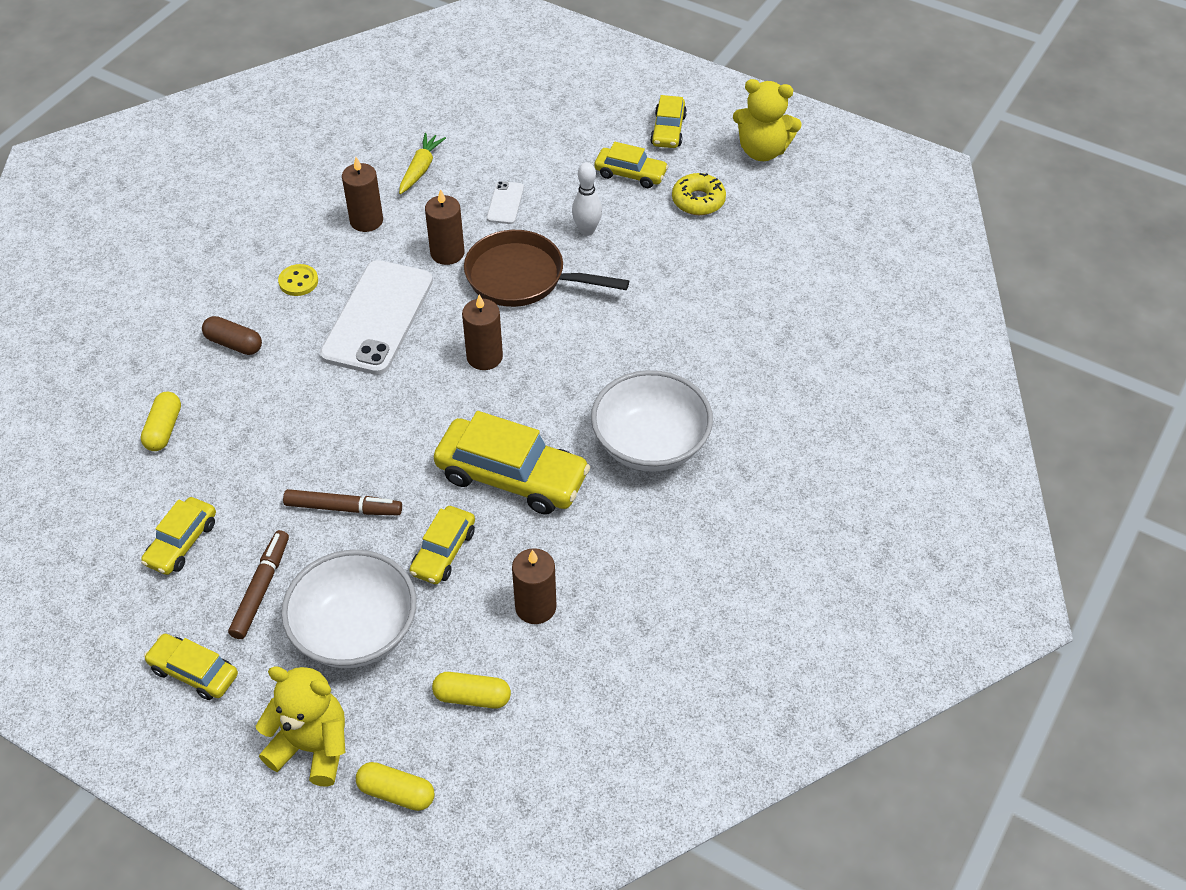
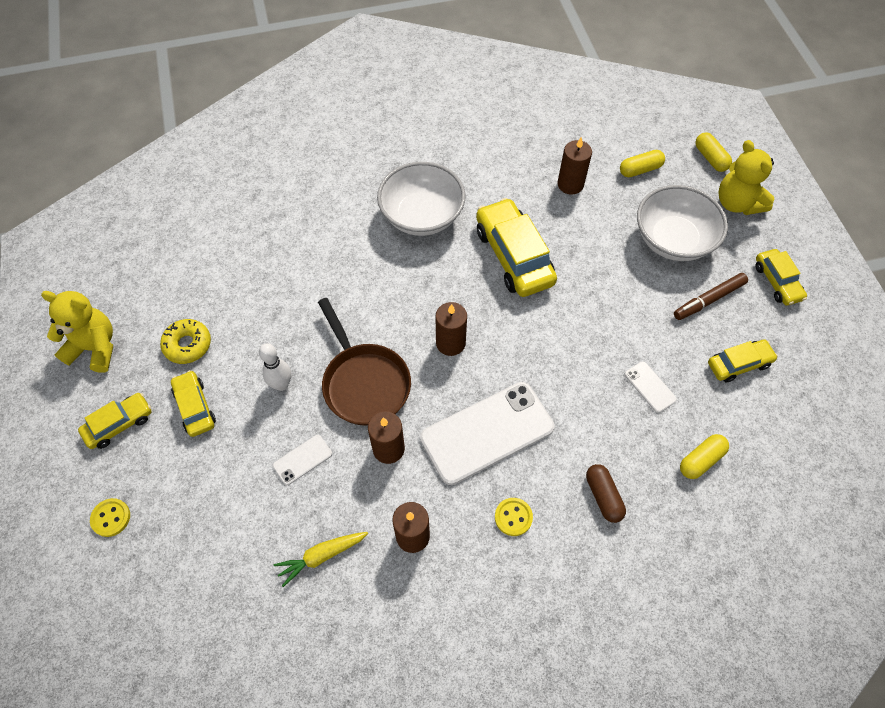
camera: 135 degrees left, 10 degrees up
(259, 456) = (650, 387): none -> white phone
(343, 508) = (625, 311): brown marker -> none
(443, 552) = (591, 244): yellow car -> none
(472, 697) = (640, 169): yellow capsule -> yellow capsule turned 75 degrees counterclockwise
(593, 92) = (111, 518): none -> yellow button
(762, 151) = (95, 348): yellow teddy bear -> yellow teddy bear turned 45 degrees counterclockwise

